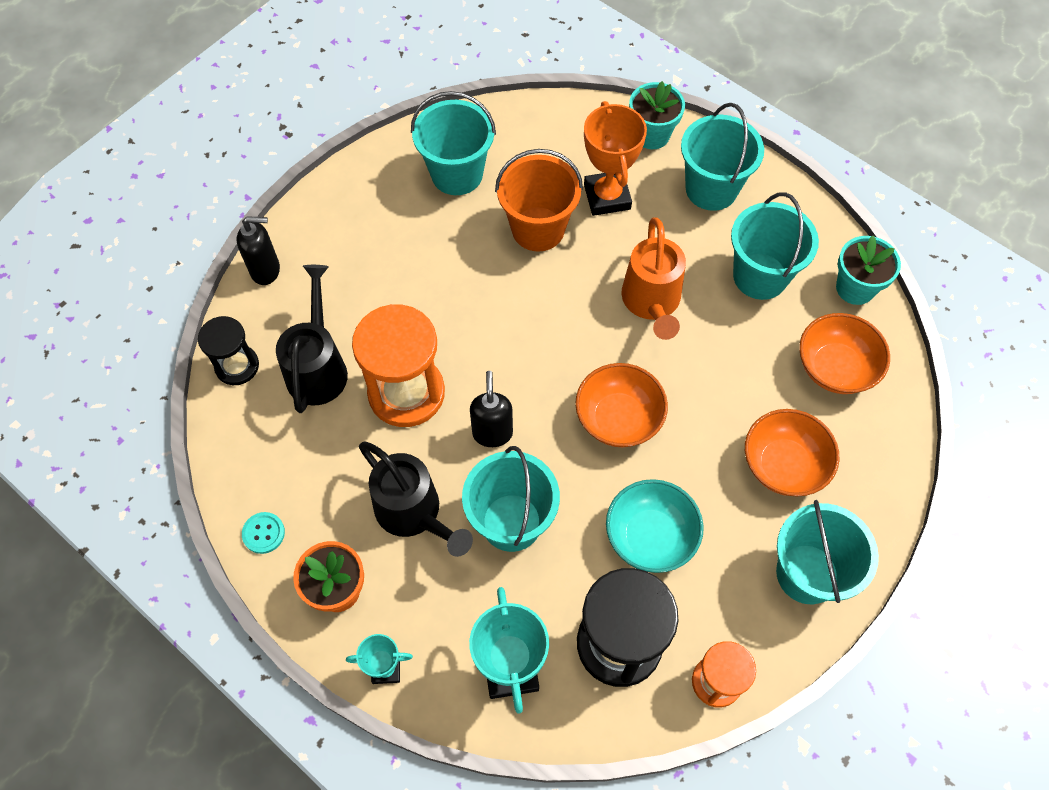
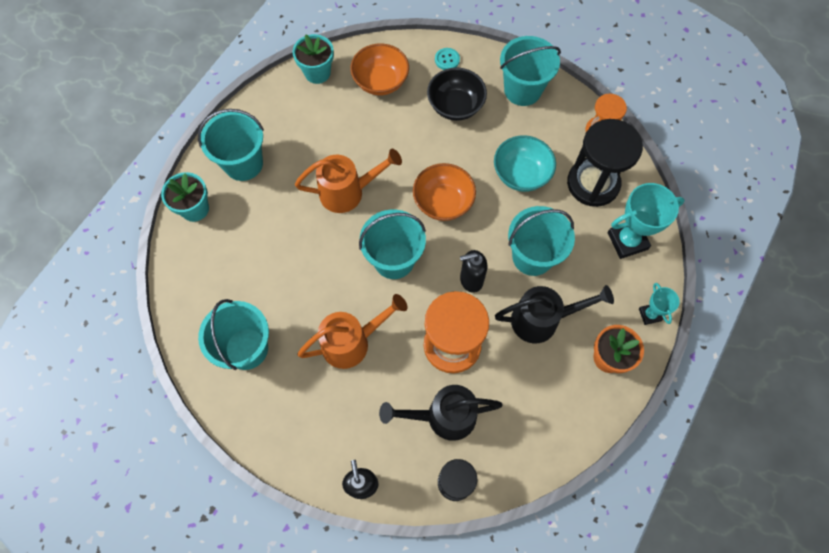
camera: 100 degrees left, 5 degrees up
(263, 533) = (583, 420): turquoise button -> turquoise button (447, 60)
(414, 514) = (542, 320): black watering can -> black watering can turned 45 degrees clockwise
(438, 282) = (352, 342): none -> orange watering can
(538, 229) = (294, 277): orange bucket -> none
(607, 197) = (258, 233): orange trophy -> none
(760, 276) = (316, 128): turquoise bucket -> turquoise bucket (394, 260)
(783, 465) = (455, 106): orange bowl -> black bowl

